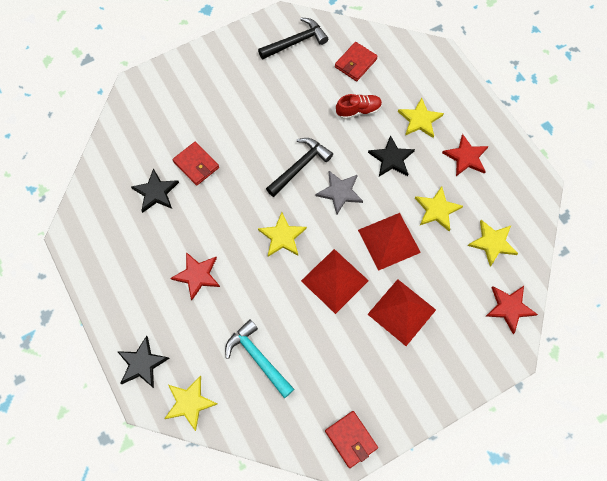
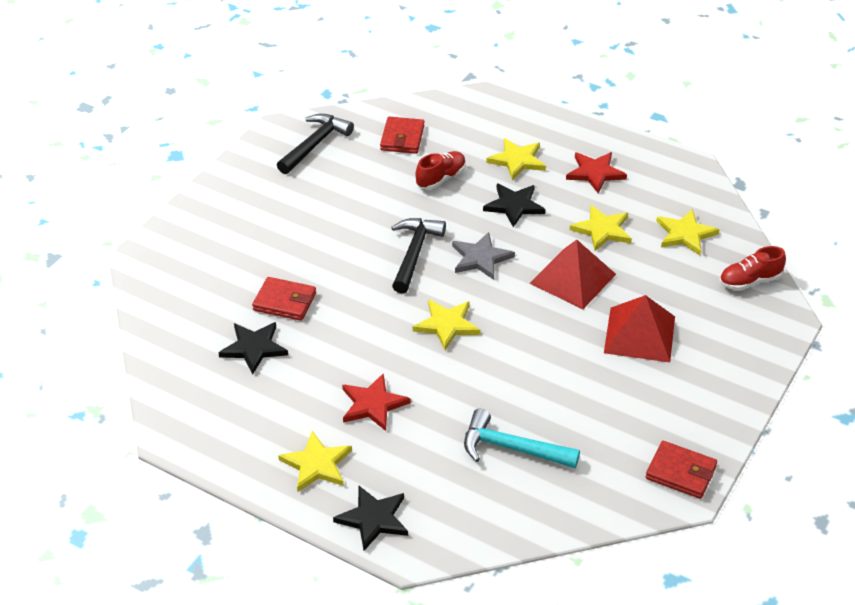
camera: 30 degrees left, 25 degrees down
(189, 403) = (465, 528): yellow star -> yellow star (317, 464)
(334, 280) = (541, 339): red pyramid -> none
(509, 307) = (749, 281): red star -> red shoe

